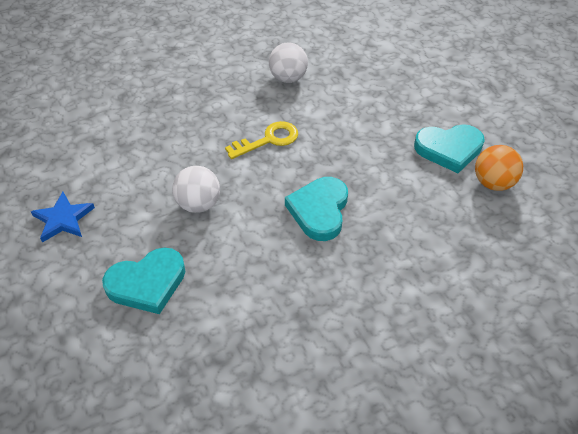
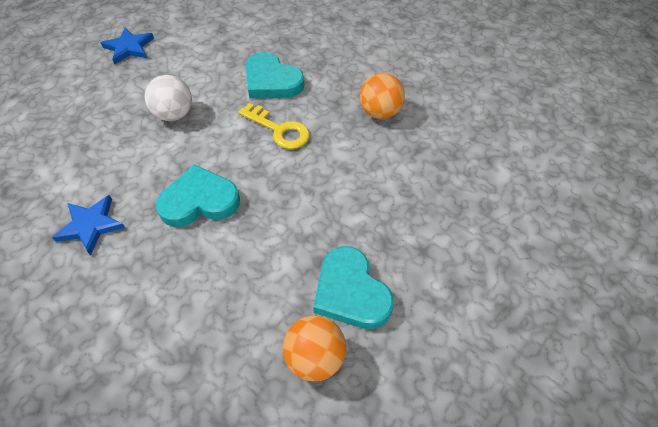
camera: 65 degrees right, 5 degrees up
(147, 283) = (76, 118): turquoise heart -> turquoise heart (272, 81)
(288, 78) = (380, 112): white ball -> orange ball
(306, 293) = (91, 225): none -> blue star

